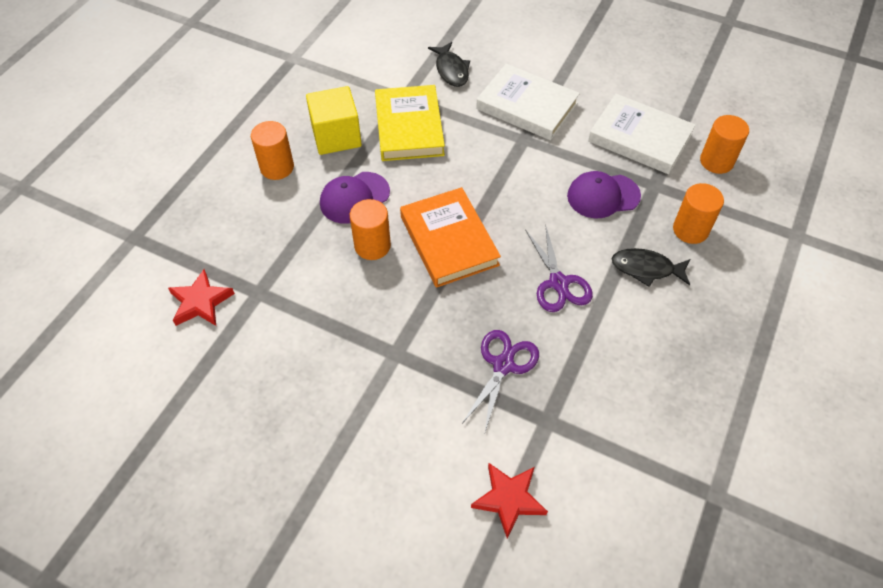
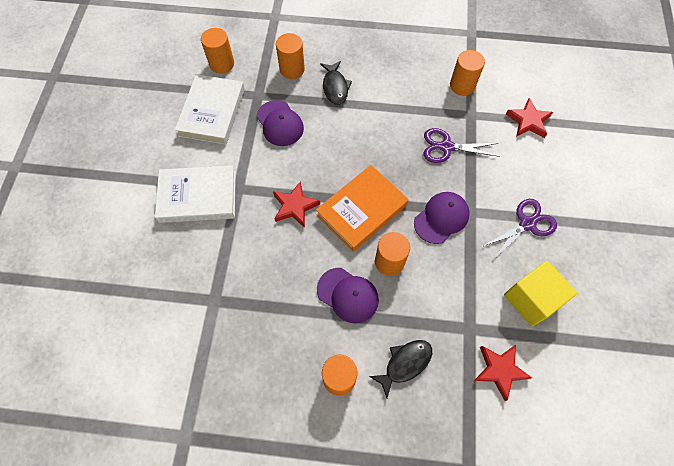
camera: 110 degrees left, 10 degrees up
(336, 136) = (283, 341): yellow cube -> yellow cube (531, 299)
(401, 317) = (441, 218): none -> purple cap
(409, 127) = (251, 281): yellow book -> none
(451, 70) = (166, 271): black fish -> black fish (405, 364)
(480, 181) = (294, 206): none -> red star
(527, 106) = (198, 196): white book -> white book turned 75 degrees clockwise
(558, 283) = (369, 132): purple scissors -> purple scissors (527, 224)
(606, 431) = (462, 85): none -> orange cylinder

